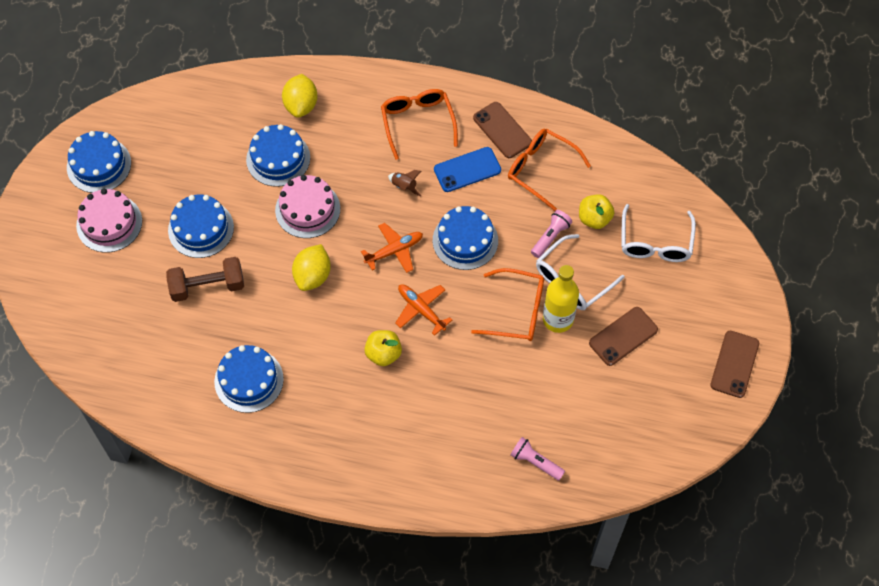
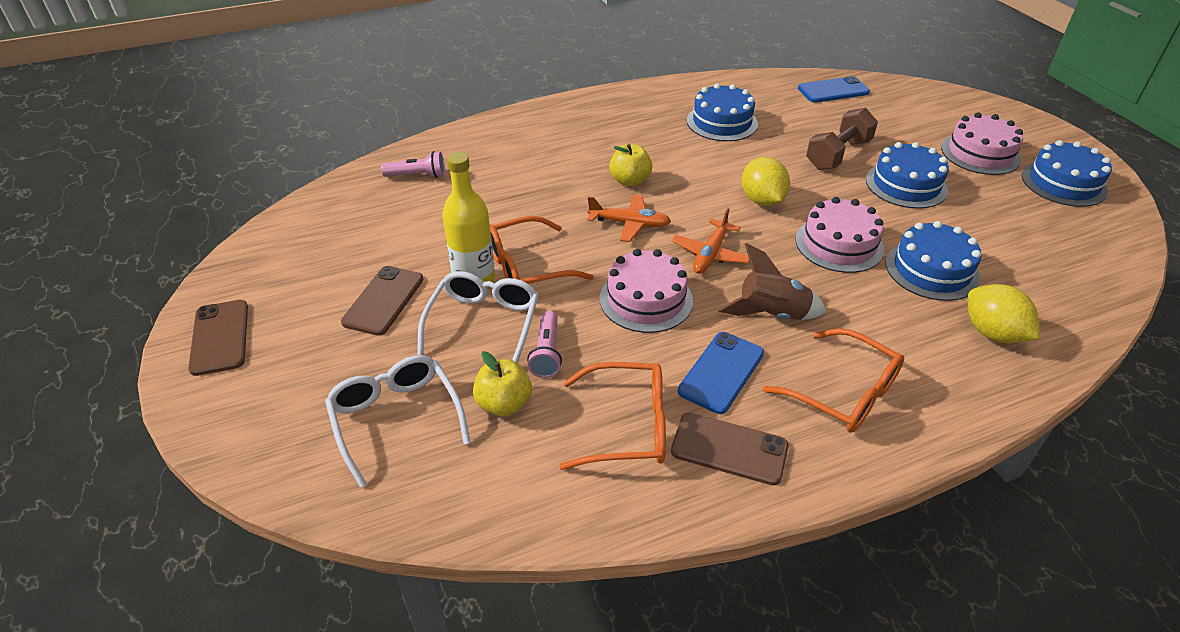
camera: 145 degrees right, 20 degrees down
(113, 363) = (833, 90): none -> blue phone
(404, 186) = (771, 315): brown rocket -> brown rocket, size x1.80
(465, 240) = (646, 299): blue cake -> pink cake

